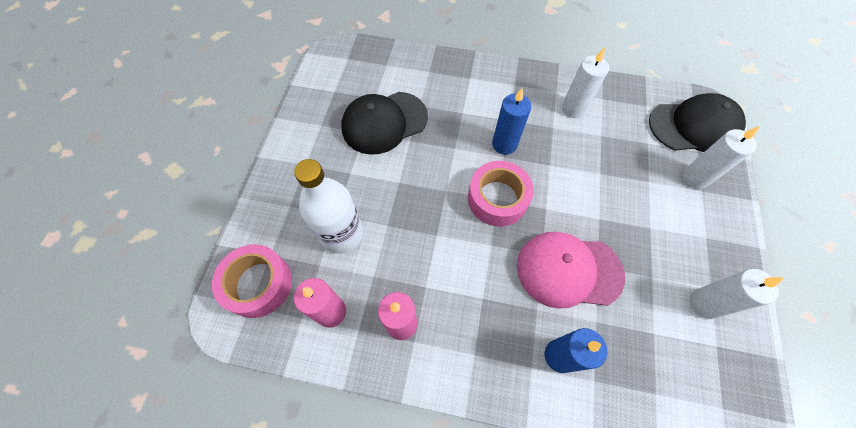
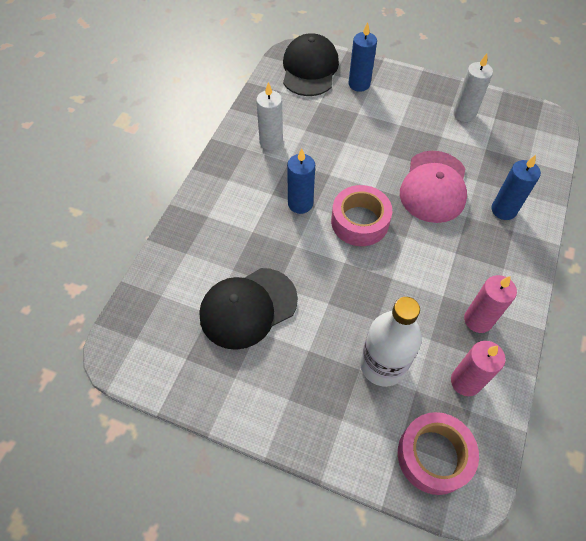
camera: 80 degrees left, 5 degrees down
(384, 123) = (248, 308): black cap -> black cap turned 75 degrees clockwise
(695, 178) = (359, 84): white candle -> blue candle

